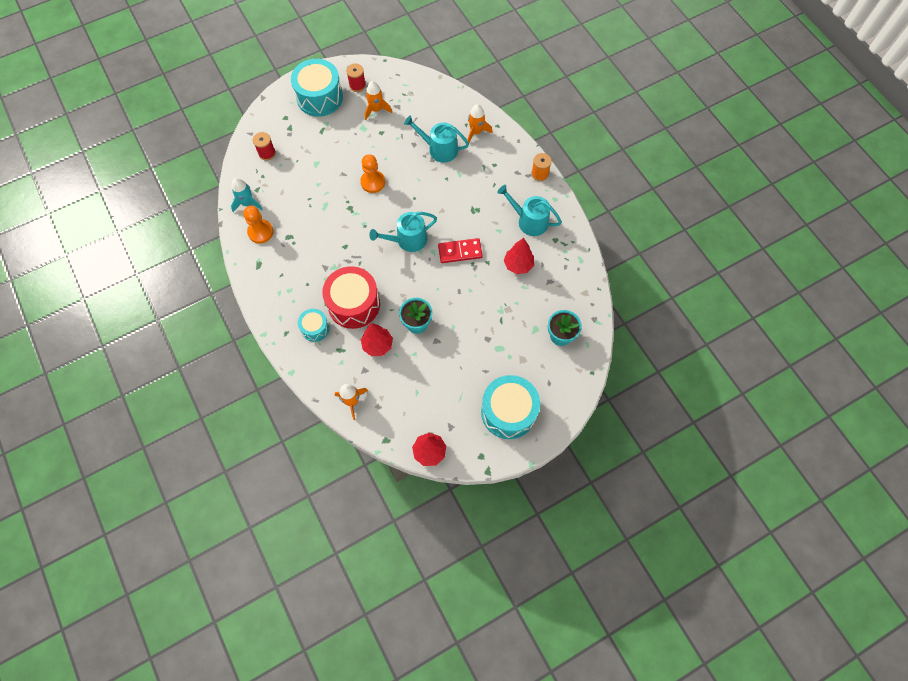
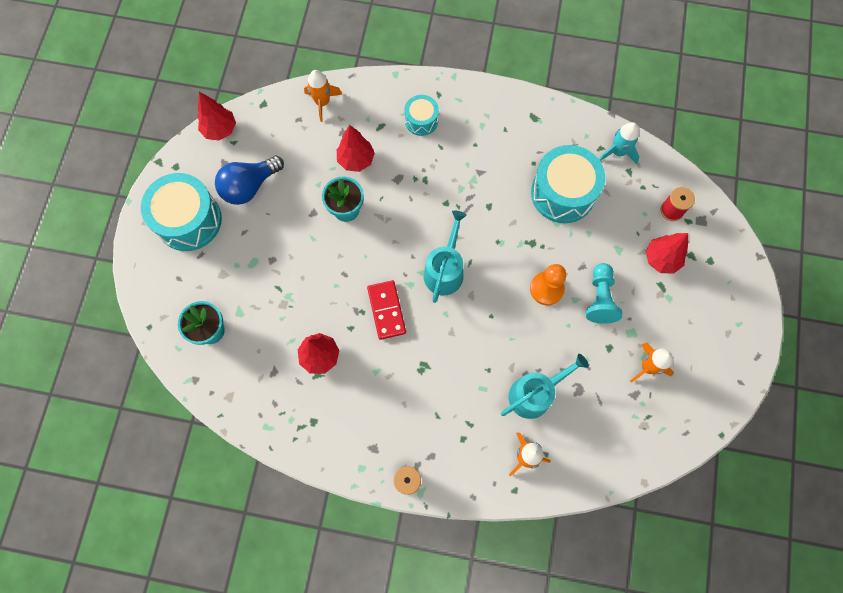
camera: 130 degrees right, 5 degrees up
(260, 232) = (571, 142): orange pawn -> none
(304, 140) = (661, 259): none -> red tree
(319, 97) = (714, 317): turquoise drum -> turquoise drum (563, 193)
(354, 304) = (416, 169): red drum -> none
(355, 154) = (600, 298): none -> turquoise pawn
(357, 85) = (702, 372): red spool -> none
(453, 395) = (249, 186): none -> blue light bulb
(460, 252) = (386, 310): red domino -> red domino turned 45 degrees counterclockwise
(529, 221) = (359, 414): turquoise watering can -> none

